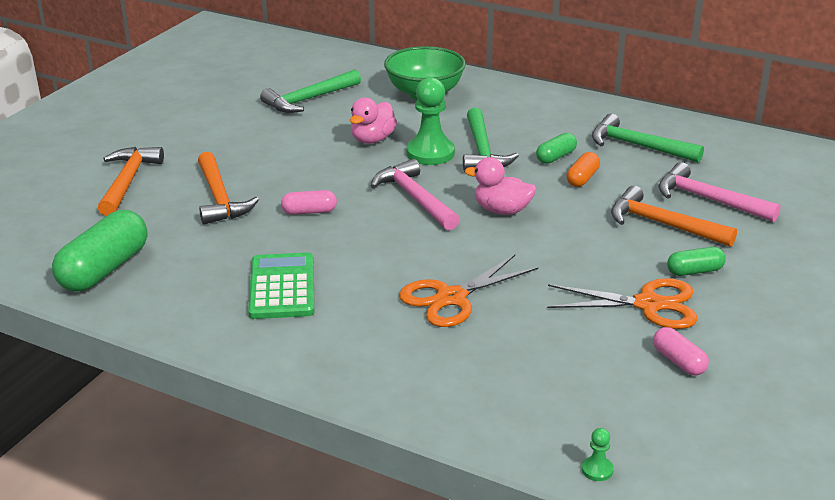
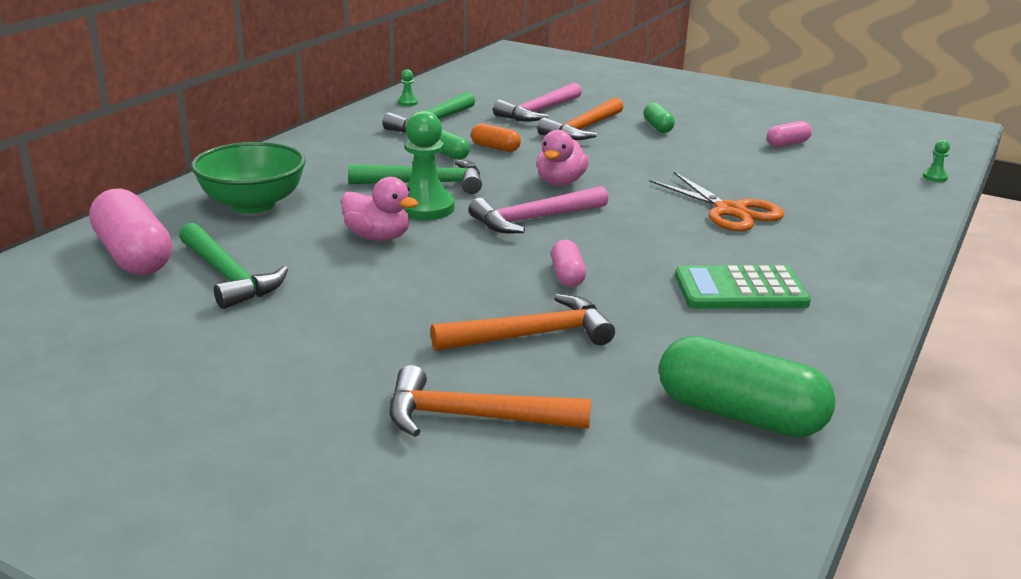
camera: 90 degrees left, 5 degrees down
(338, 71) = (134, 255): none -> pink capsule
(648, 304) = (713, 145): orange scissors -> none
(694, 132) = (407, 103): none -> green pawn

